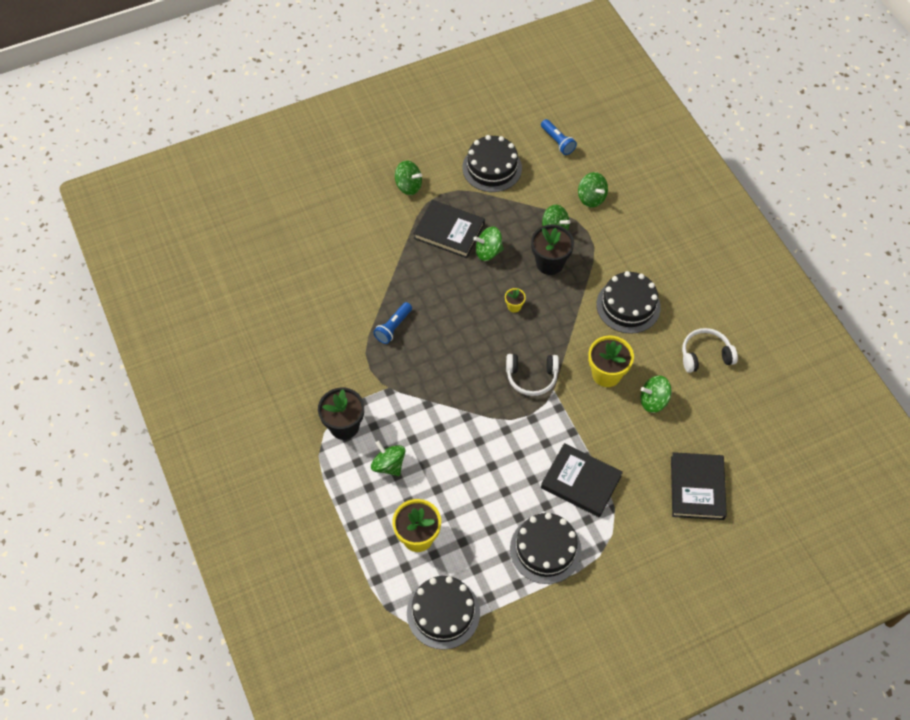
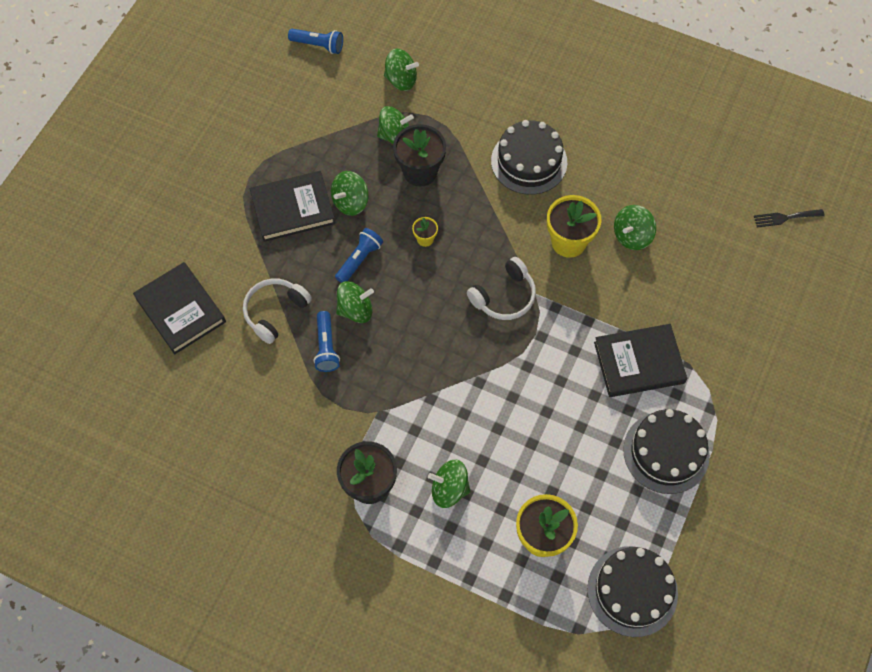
camera: 40 degrees left, 5 degrees up
(408, 186) = (208, 191): green spinning top -> green spinning top (355, 310)
(461, 290) = (359, 259): none -> blue flashlight
(492, 168) = (277, 115): black cake -> none
(697, 488) = (740, 288): black book -> black book (180, 310)
(705, 355) = (637, 159): white headphones -> white headphones (275, 312)
(776, 466) = (785, 218): none -> black fork

